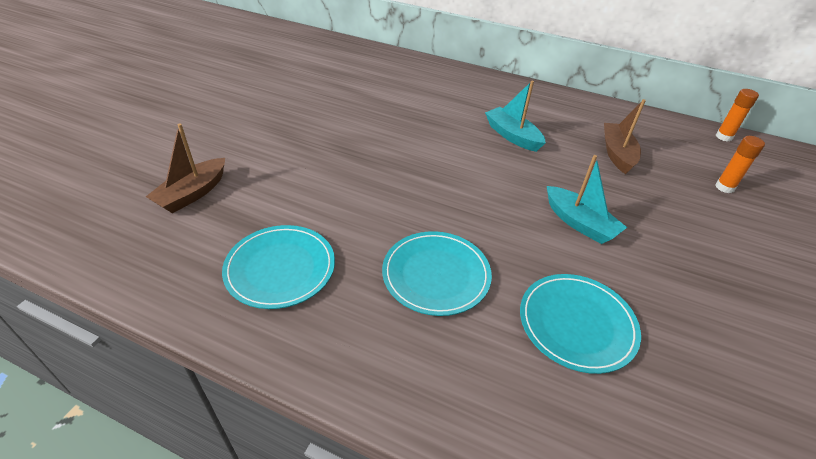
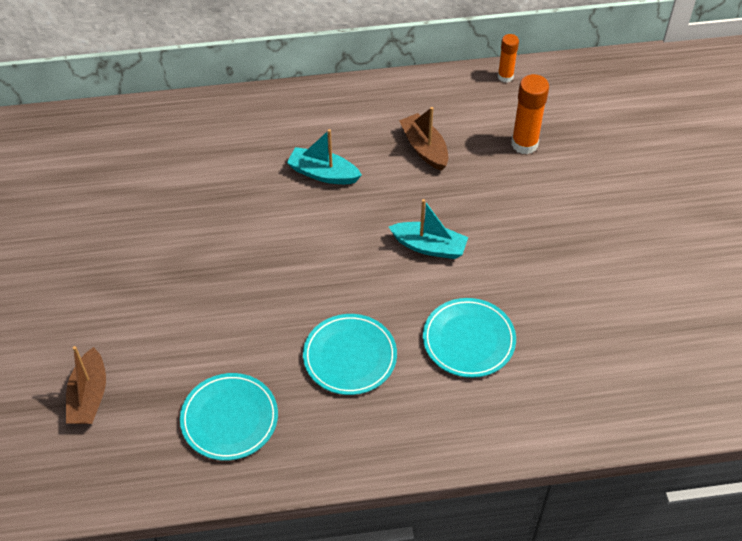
camera: 30 degrees left, 10 degrees up
(724, 187) = (524, 144): orange glue stick -> orange glue stick, size x1.60

